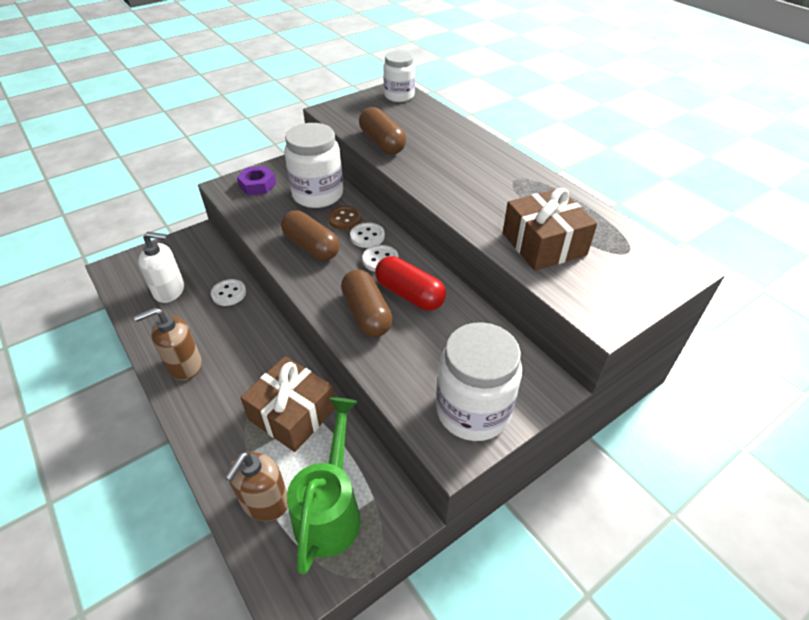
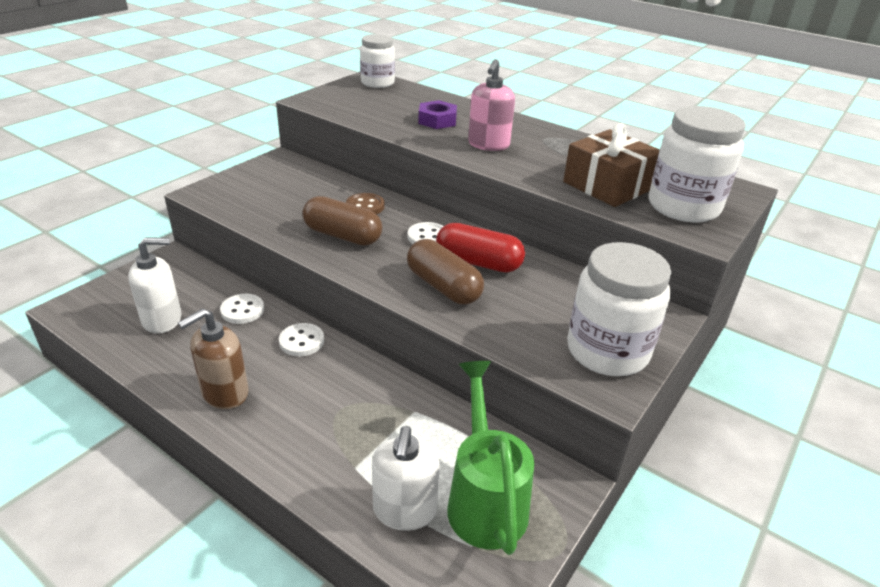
camera: 20 degrees left, 10 degrees down
(257, 185) = (242, 187): purple nut -> purple nut (437, 120)
(265, 502) = (404, 511): brown soap dispenser -> white soap dispenser
(292, 414) = (388, 415): brown gift -> none
(318, 195) = (320, 188): white jar -> white jar (683, 207)
(367, 236) = (400, 218): white button -> white button (301, 341)
(382, 143) = (387, 122): brown capsule -> none
(458, 180) = (488, 145): none -> pink soap dispenser

